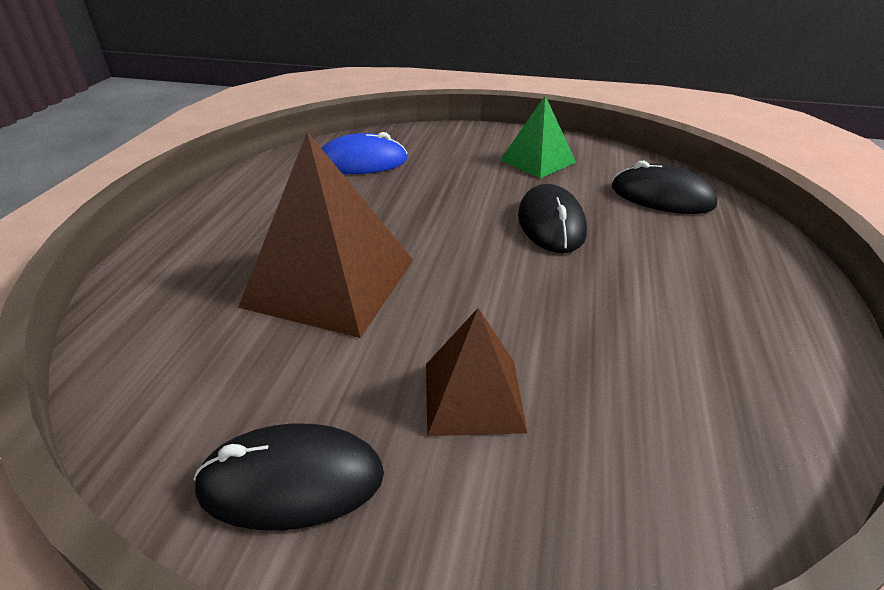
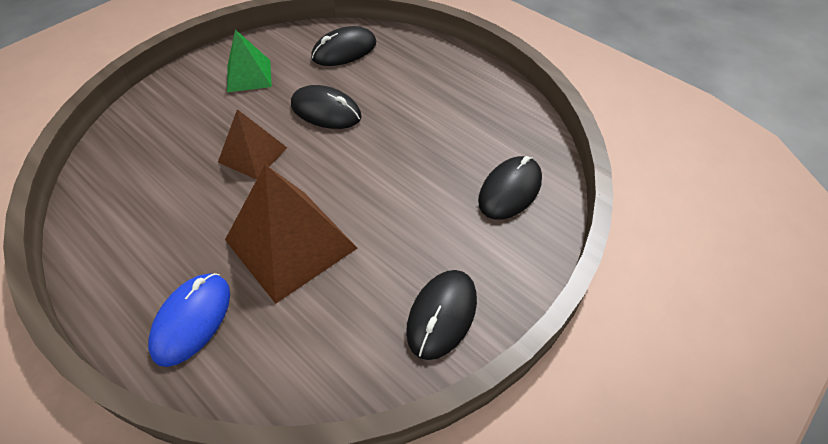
camera: 60 degrees left, 15 degrees up
(362, 162) = (143, 167): blue mouse -> blue mouse (192, 320)
(473, 396) = (437, 218): brown pyramid -> brown pyramid (252, 154)
(616, 470) = (510, 190): none -> black mouse

